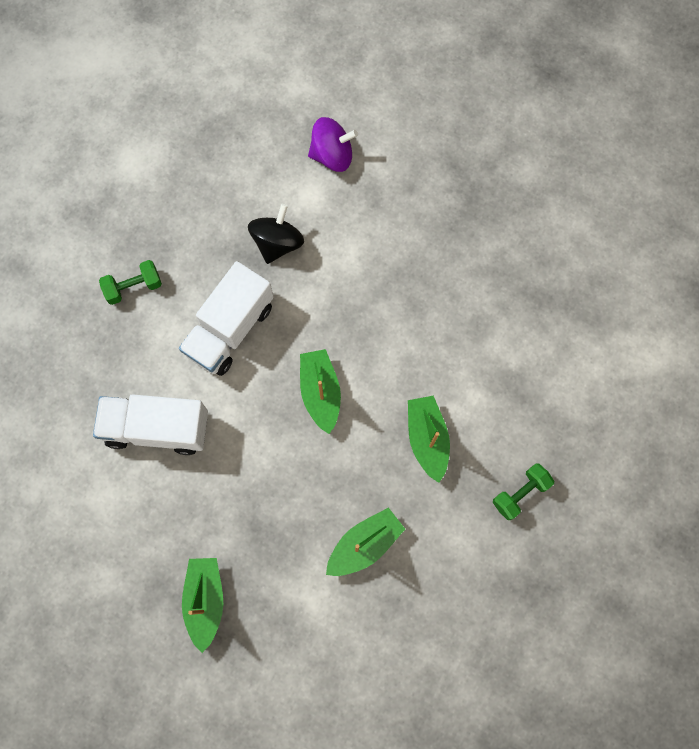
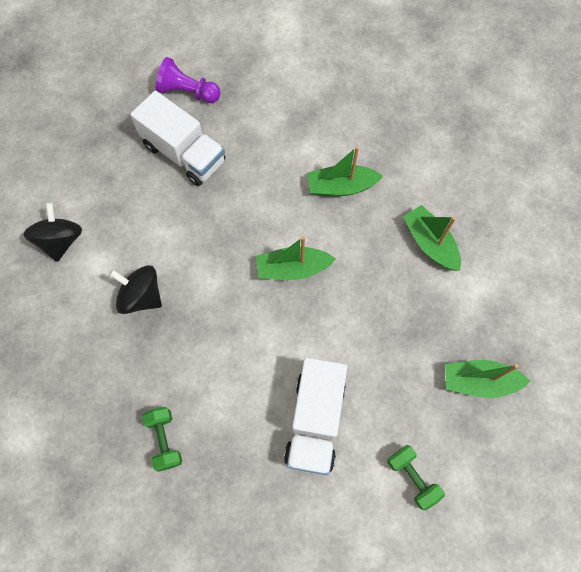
camera: 85 degrees left, 5 degrees down
(230, 329) = (222, 345): white truck -> white truck (184, 154)
(332, 155) = (61, 241): purple spinning top -> black spinning top
(520, 493) = (390, 124): green dumbbell -> green dumbbell (412, 477)
(532, 254) = (188, 92): none -> purple pawn

